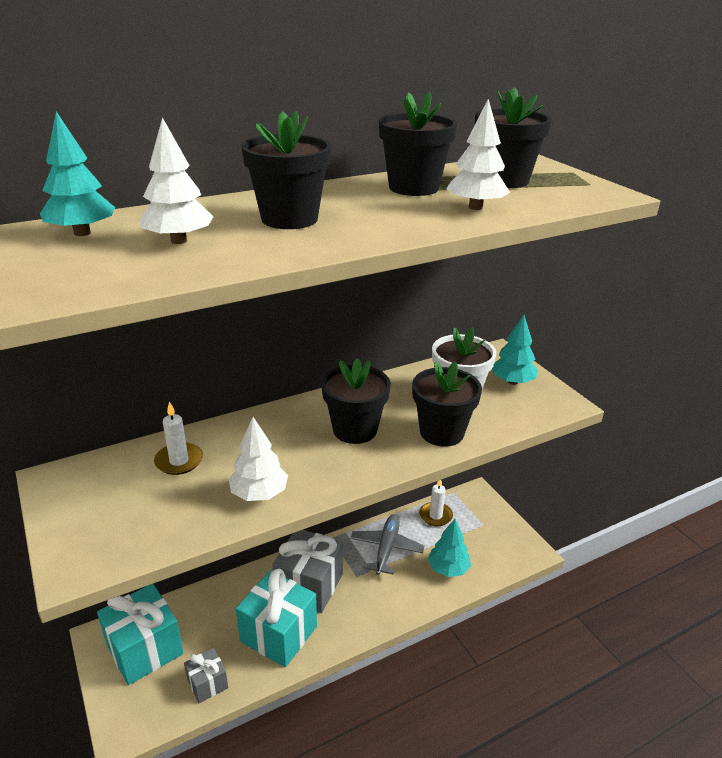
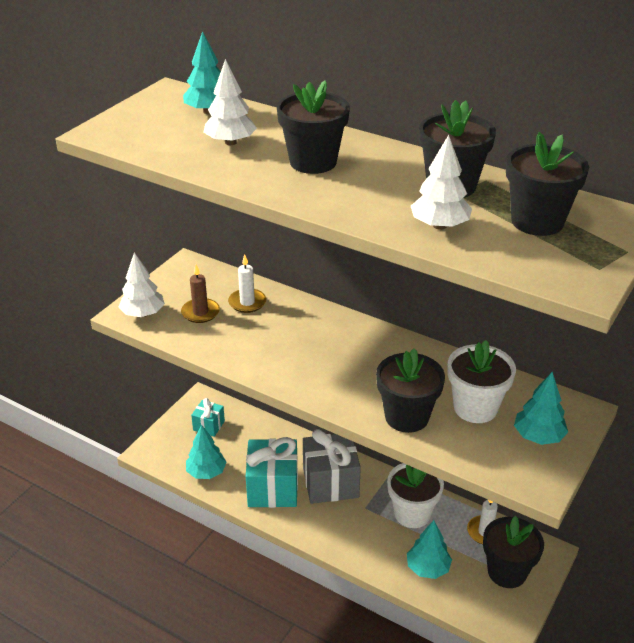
camera: 60 degrees right, 5 degrees up
(145, 649) = (209, 426): turquoise gift -> turquoise gift, size x0.52
(152, 502) = (200, 312): none -> brown candle
(207, 683) = (206, 472): grey gift -> turquoise tree
(259, 494) = (246, 353): white tree -> white tree (143, 314)
(355, 430) = (361, 367): black flower pot -> black flower pot (507, 572)
(386, 548) = (412, 513): grey plane -> white flower pot

